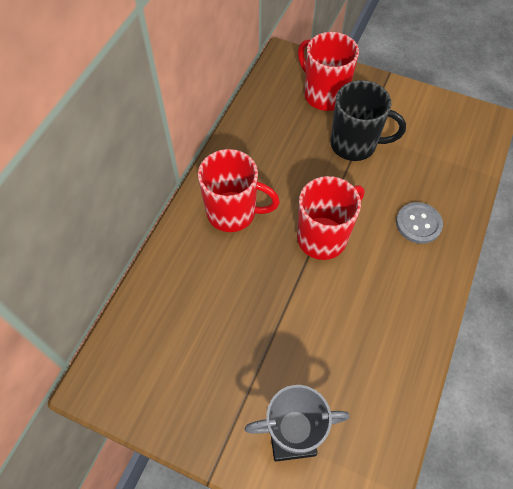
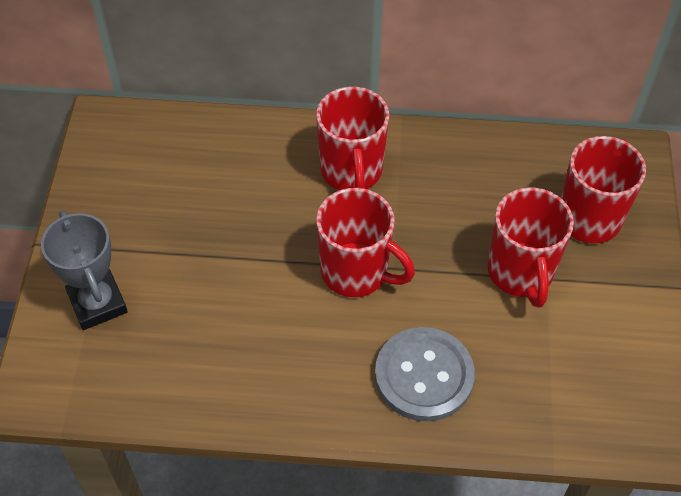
camera: 70 degrees right, 5 degrees down
(354, 145) = (520, 273): black mug -> red mug
(418, 224) = (424, 376): grey button -> grey button, size x1.53

